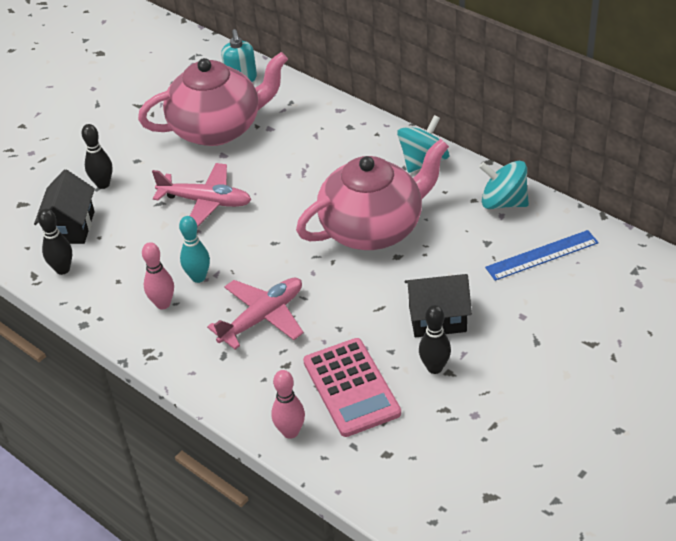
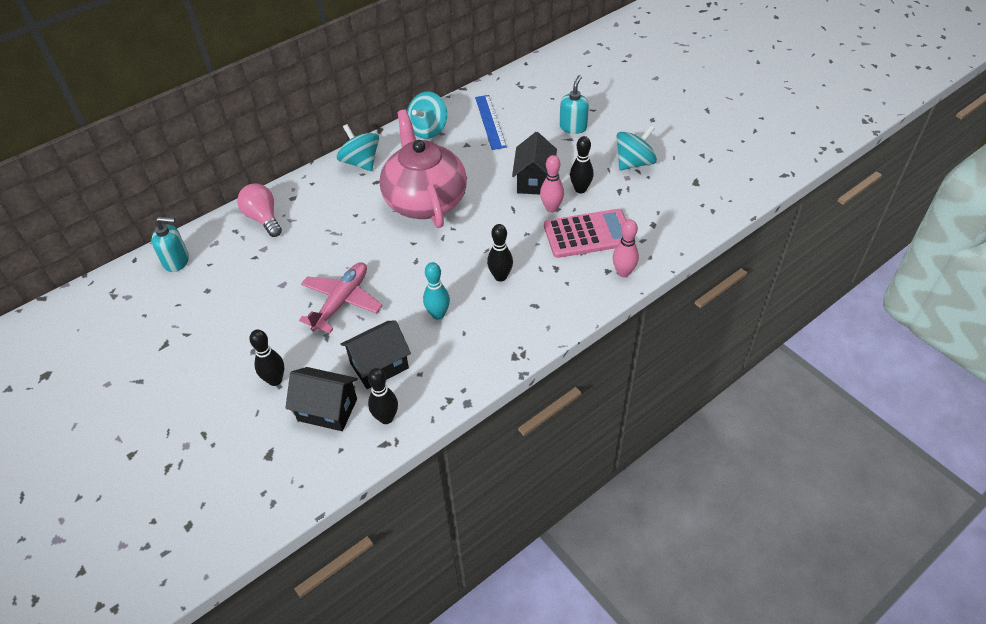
camera: 80 degrees left, 5 degrees up
(125, 249) = (379, 366): none -> black house
(163, 304) = (462, 341): pink bowling pin -> pink bowling pin (551, 208)
(218, 128) = (241, 285): pink teapot -> none
(262, 317) = (500, 276): pink plane -> black bowling pin
(313, 115) = (263, 218): none -> pink light bulb
(508, 419) = (634, 163): none -> turquoise spinning top
(564, 341) = (573, 127): none -> turquoise soap dispenser

